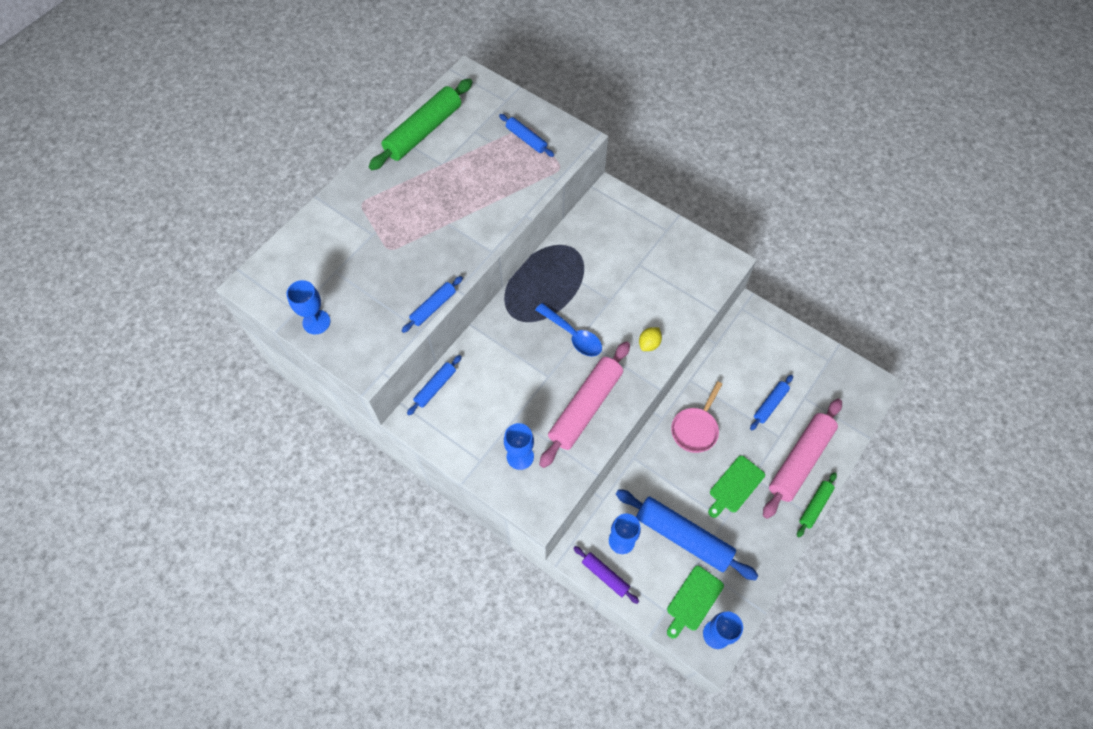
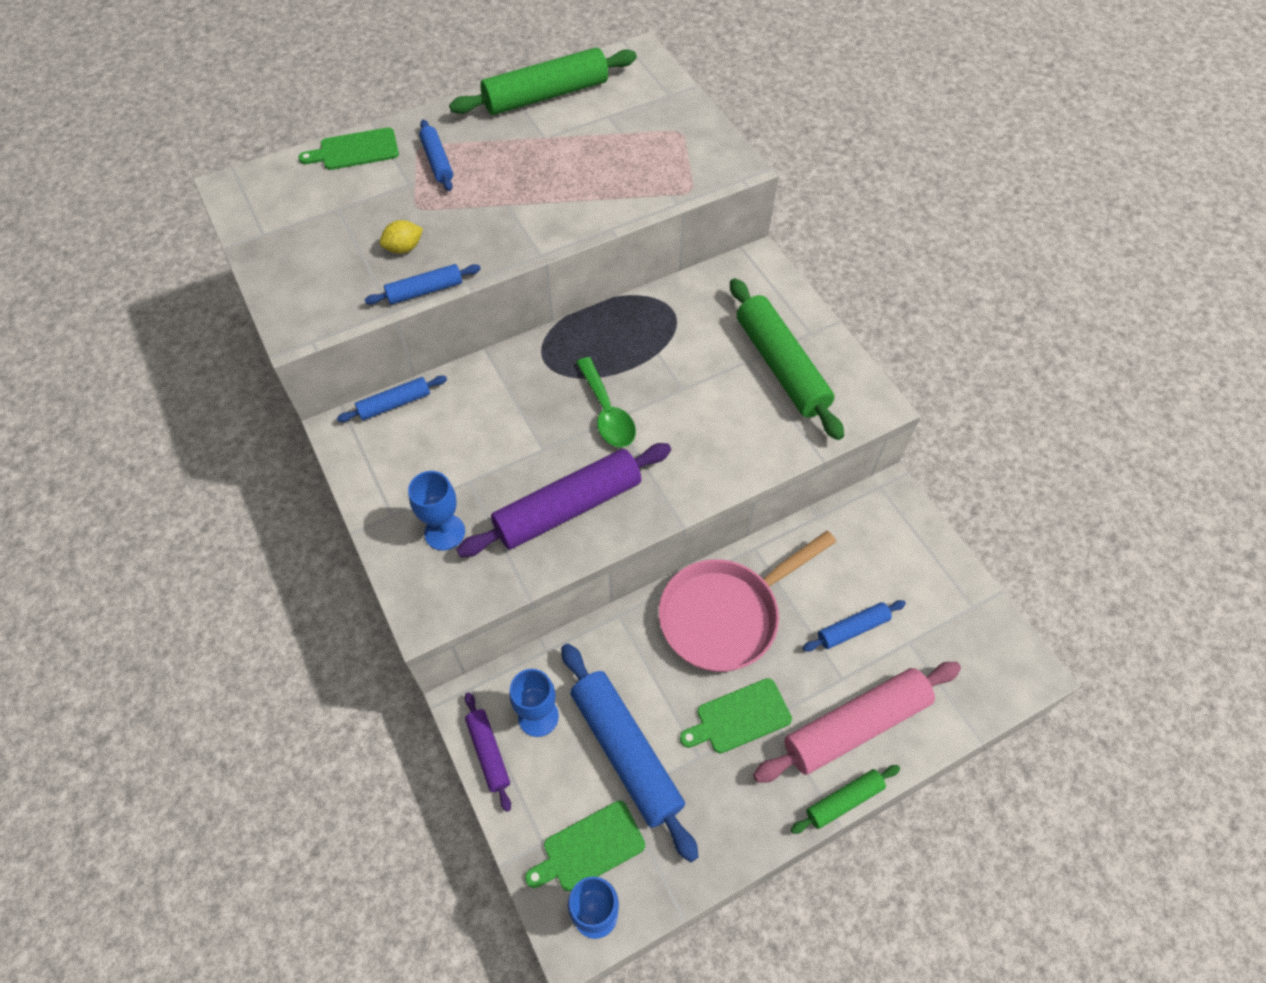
camera: 25 degrees right, 5 degrees down
(316, 322) = (277, 255): blue goblet -> none
(318, 223) = (355, 150): none -> green cutting board
(526, 139) = (668, 144): blue rolling pin -> blue rolling pin (437, 161)
(573, 335) = (607, 412): blue spoon -> green spoon
(585, 407) = (568, 508): pink rolling pin -> purple rolling pin
(649, 344) = (703, 463): yellow lemon -> yellow lemon (404, 248)
(660, 260) = (781, 366): none -> green rolling pin
(695, 429) = (726, 615): pink pan -> pink pan, size x1.63

